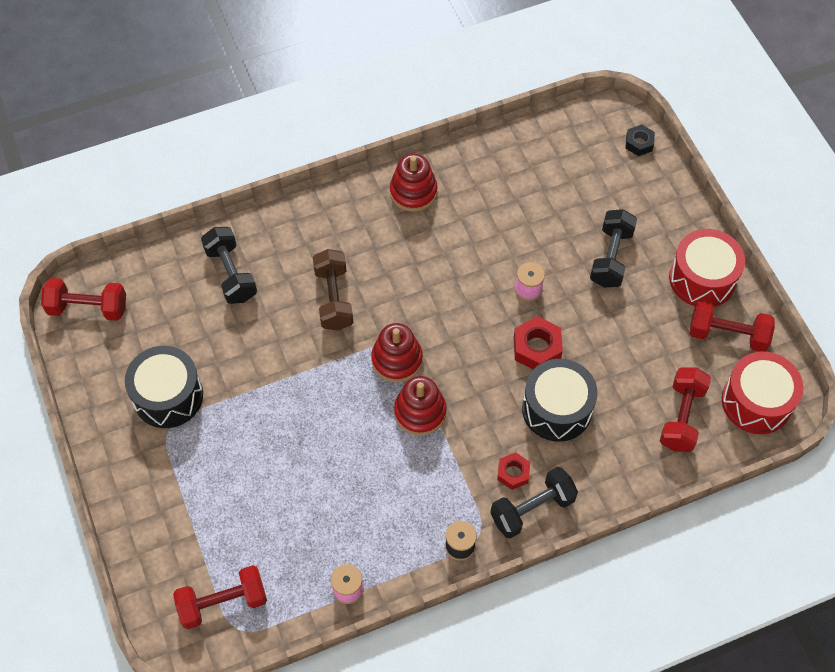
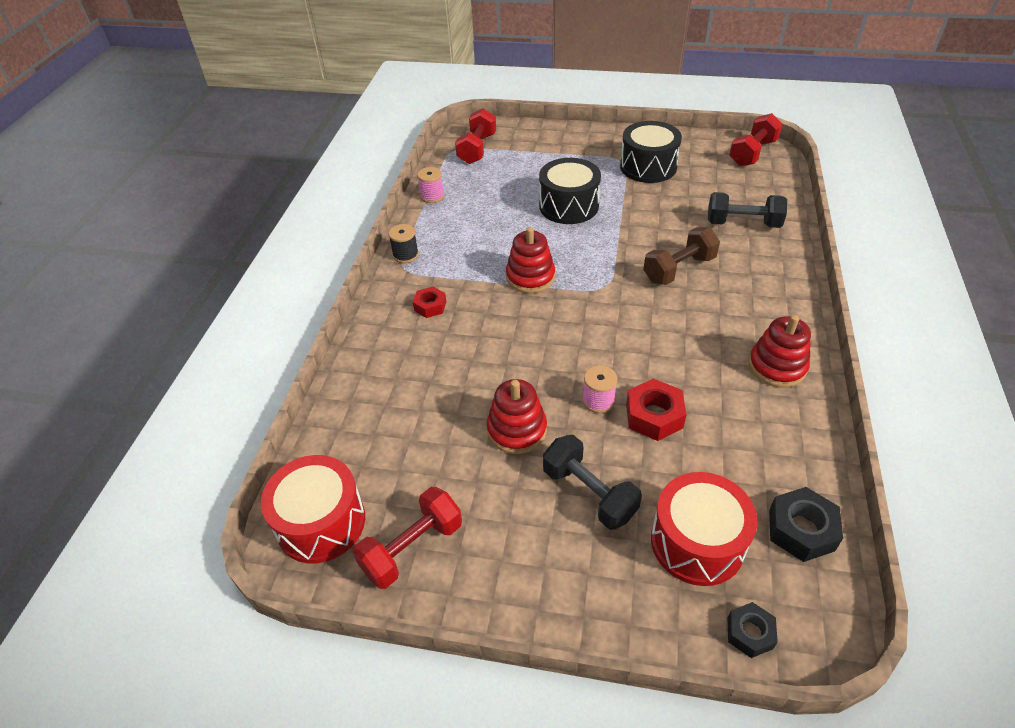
camera: 125 degrees right, 15 degrees down
(334, 298) = (679, 269): brown dumbbell -> brown dumbbell turned 60 degrees counterclockwise
(397, 360) = (589, 283): red stacking toy -> red stacking toy (517, 430)
(532, 509) = (392, 303): black dumbbell -> none
(537, 348) = (529, 375): red nut -> red nut (654, 416)
(552, 139) = (801, 530): none -> black nut
(557, 409) = (458, 359): black drum -> black drum (569, 206)
(681, 417) = (367, 446): red dumbbell -> none
(702, 278) = (498, 570): red drum -> red drum (697, 542)

